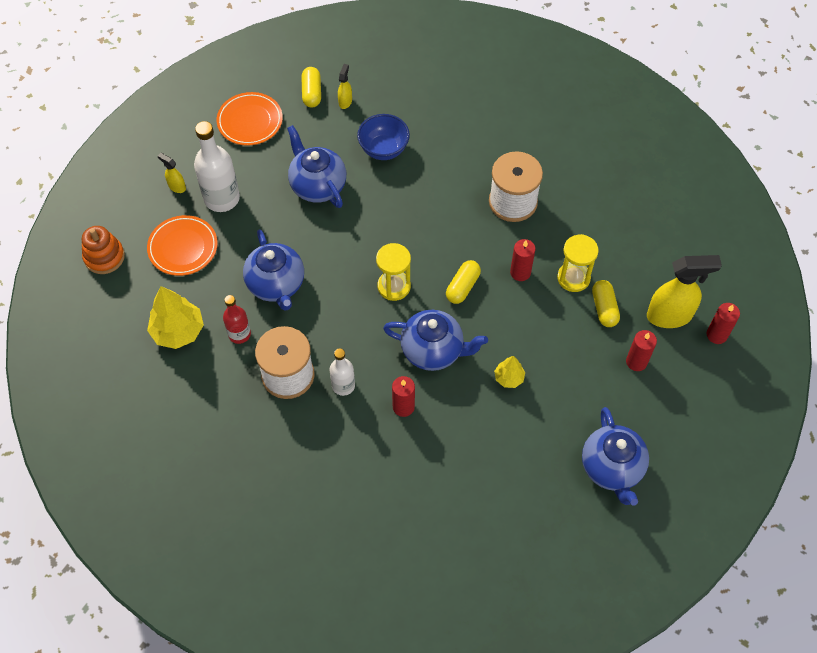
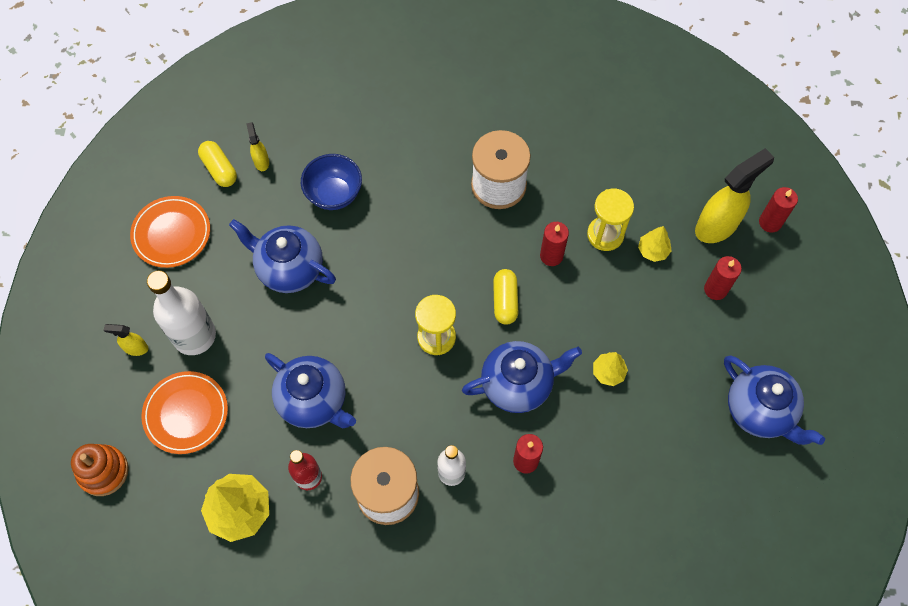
camera: 30 degrees left, 5 degrees up
(604, 308) = (653, 250): yellow capsule -> yellow tree

